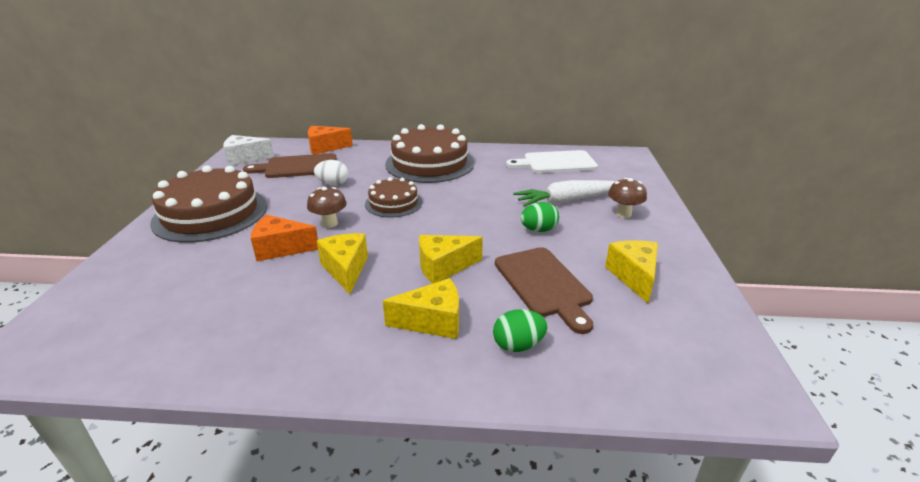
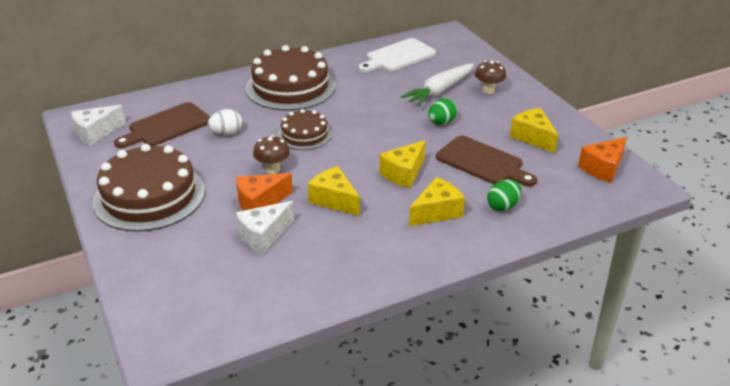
camera: 30 degrees left, 5 degrees up
(242, 280) = (264, 236): none -> white cheese
(325, 148) = (166, 98): orange cheese -> orange cheese (603, 168)

